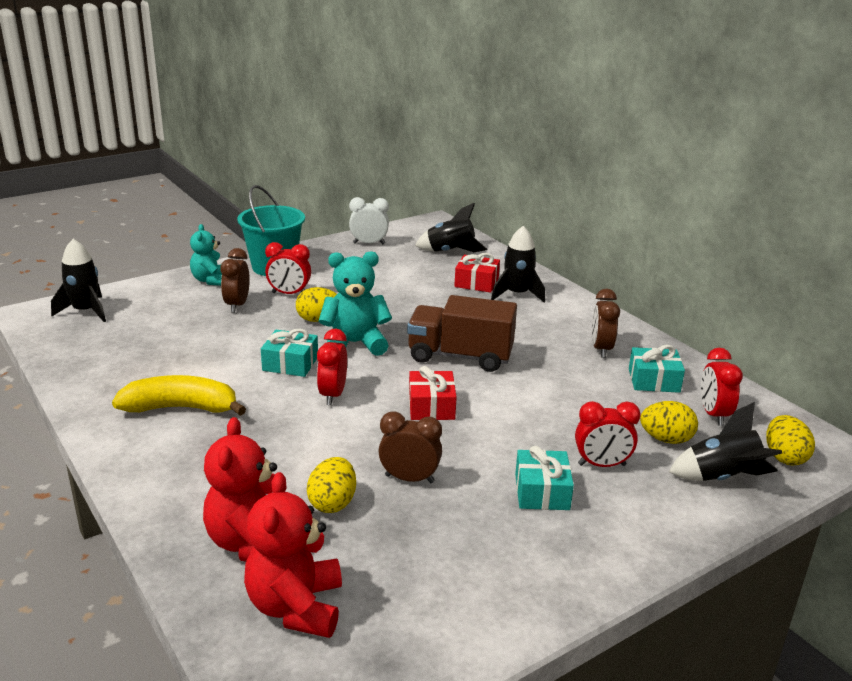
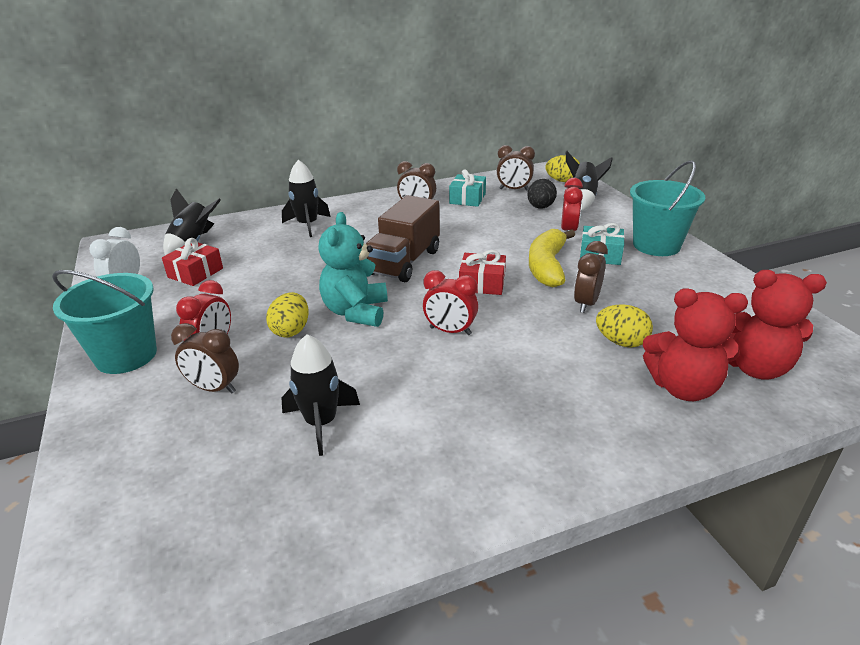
camera: 75 degrees left, 5 degrees up
(86, 311) = (119, 555): black rocket -> black rocket (321, 423)
(181, 408) = (450, 435): yellow banana -> yellow banana (547, 266)
(210, 280) = (119, 412): turquoise teddy bear -> none
(290, 363) = (379, 353): turquoise gift -> none
(476, 283) = (271, 239): red gift -> red gift (195, 273)
(599, 546) = (656, 245): none -> turquoise bucket
(666, 439) = (540, 207): yellow egg -> black egg
(713, 414) = (514, 189): red clock -> brown clock

